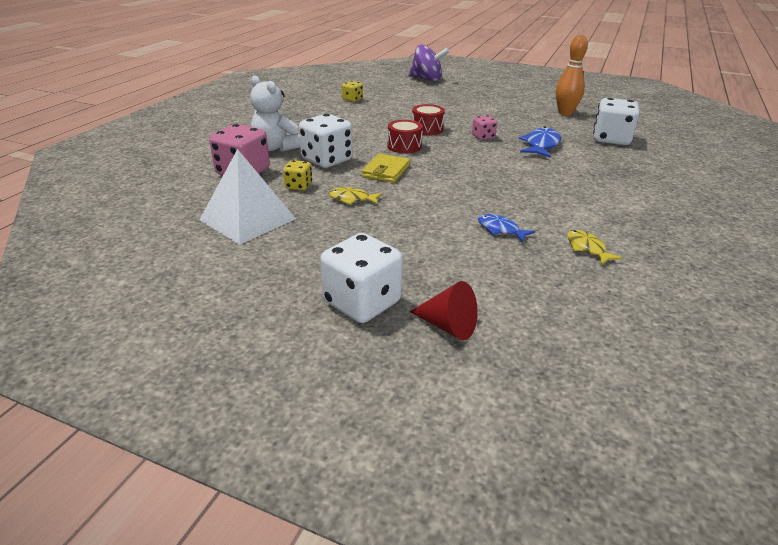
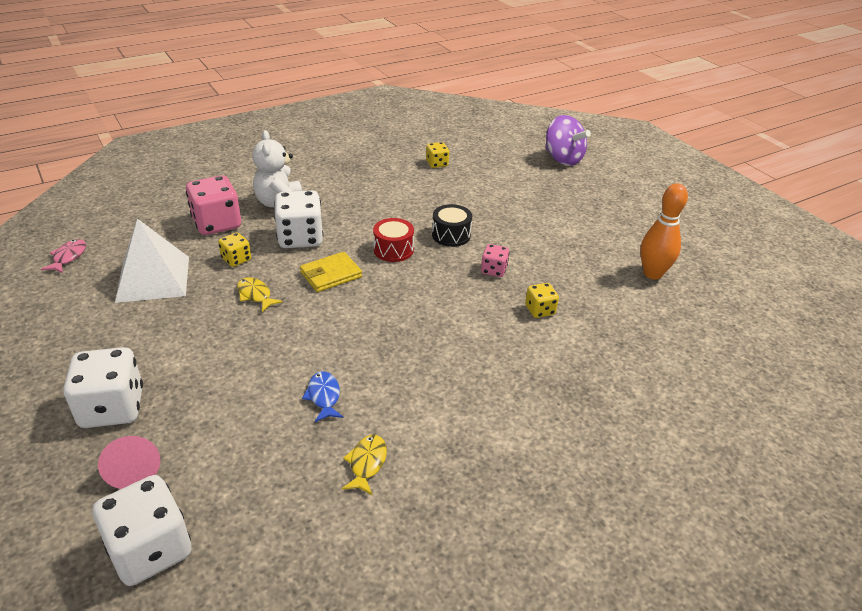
camera: 35 degrees right, 5 degrees up
(135, 234) = (68, 257): none -> pink fish
(427, 129) = (451, 235): red drum -> black drum
(448, 326) = (134, 468): red cone -> pink cone
(541, 145) = (540, 310): blue fish -> yellow dice
(611, 139) = (643, 338): white dice -> white dice (150, 549)

